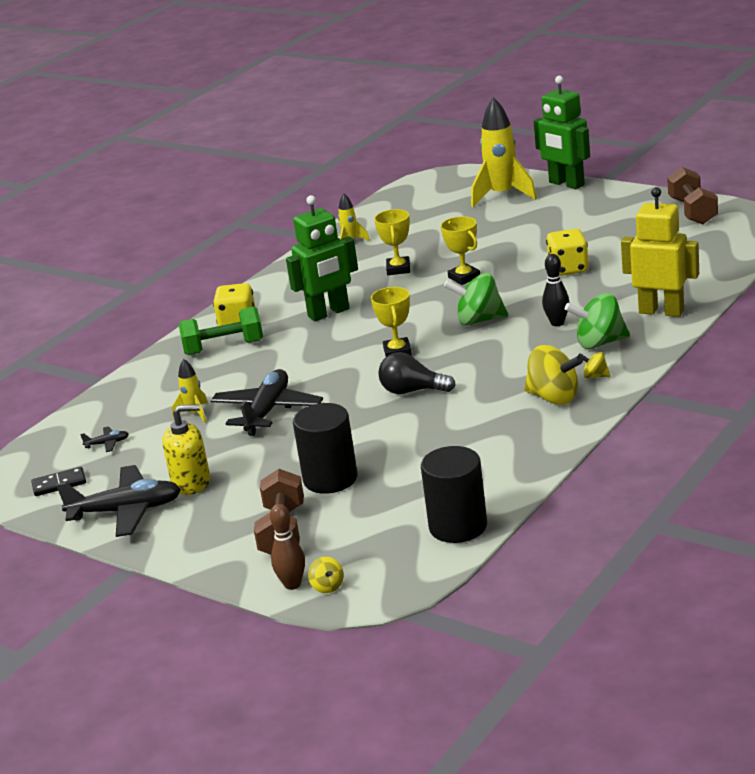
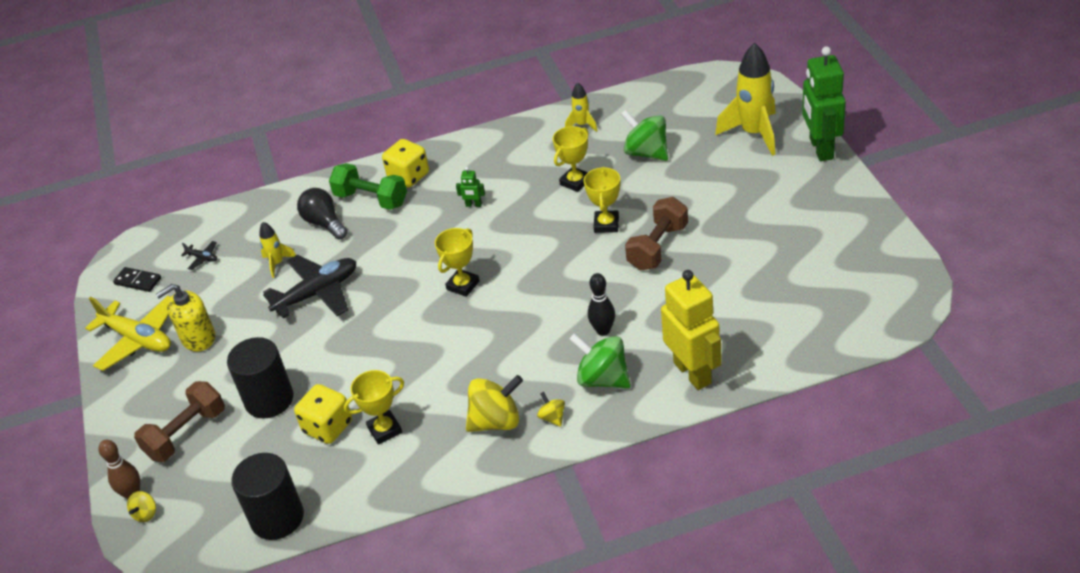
camera: 40 degrees right, 15 degrees up
(126, 511) = (138, 339): black plane -> yellow plane
(191, 483) = (198, 338): yellow soap dispenser -> yellow soap dispenser turned 120 degrees clockwise
(329, 313) = (473, 205): green robot -> green robot, size x0.40
(412, 391) = (421, 339): black light bulb -> black light bulb (324, 223)
(467, 444) = (384, 430): none -> yellow trophy
(479, 320) = (555, 287): green spinning top -> green spinning top (646, 153)
(553, 397) = (496, 421): yellow spinning top -> yellow spinning top turned 90 degrees counterclockwise
(568, 269) = (690, 266): yellow dice -> yellow dice (328, 427)
(692, 211) = (877, 254): brown dumbbell -> brown dumbbell (658, 247)

